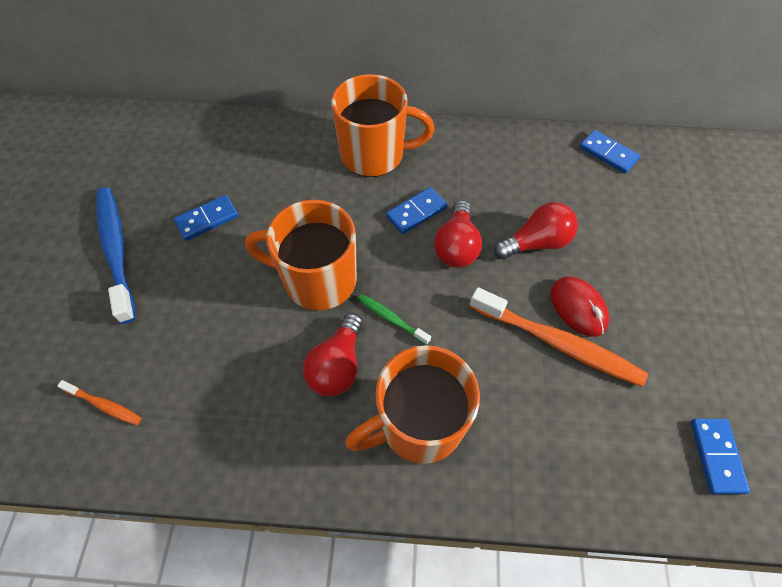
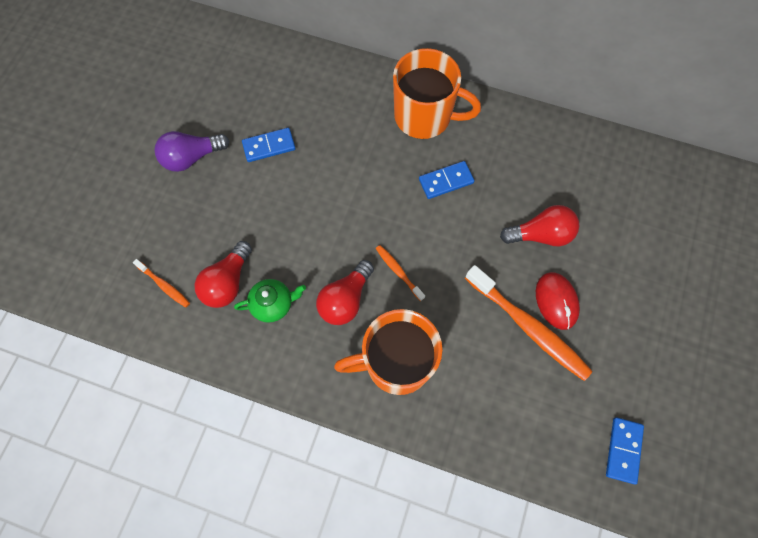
camera: 15 degrees right, 10 degrees up
(116, 251) = (192, 157): blue toothbrush -> purple light bulb
(250, 393) = (273, 304): none -> green teapot
(317, 280) = (347, 223): orange mug -> none
(391, 319) = (398, 272): green toothbrush -> orange toothbrush
(456, 246) = (471, 221): red light bulb -> red light bulb (227, 282)
(608, 153) = (637, 164): blue domino -> none

